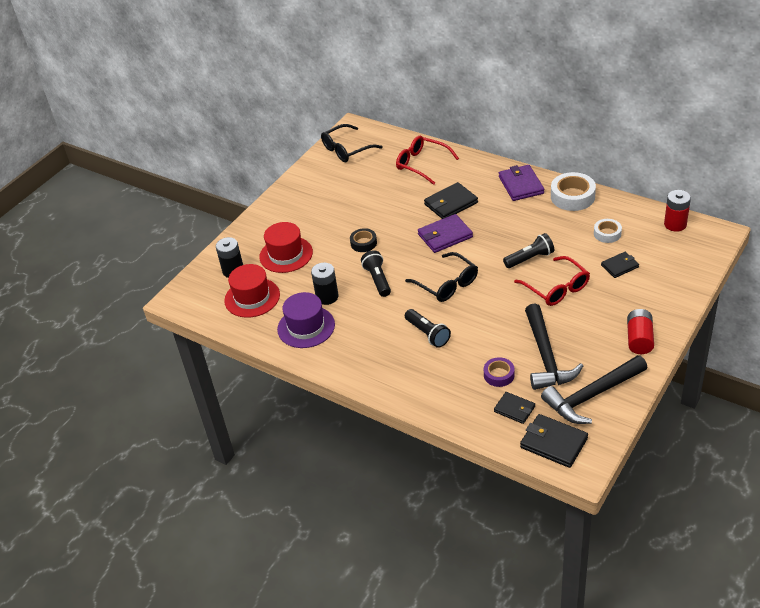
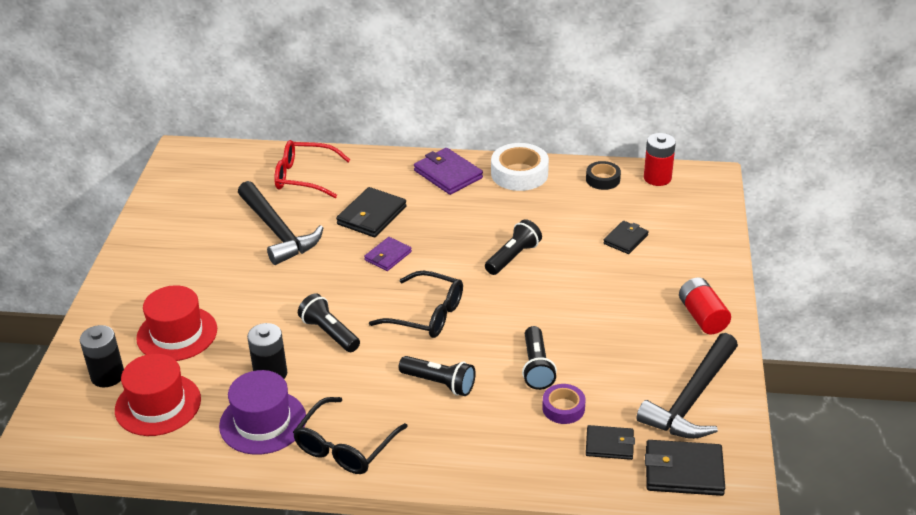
camera: 30 degrees left, 5 degrees down
(346, 150) = (188, 181): black glasses -> black glasses (345, 447)
(363, 243) = (282, 291): black tape -> black tape (603, 179)
(445, 236) = (388, 256): purple wallet -> purple wallet, size x0.63
(498, 341) = (536, 367): none -> black flashlight
(546, 356) = (607, 368): black hammer -> black hammer (277, 231)
(556, 288) = (568, 284): red glasses -> none
(607, 234) = (587, 206): white tape -> none

